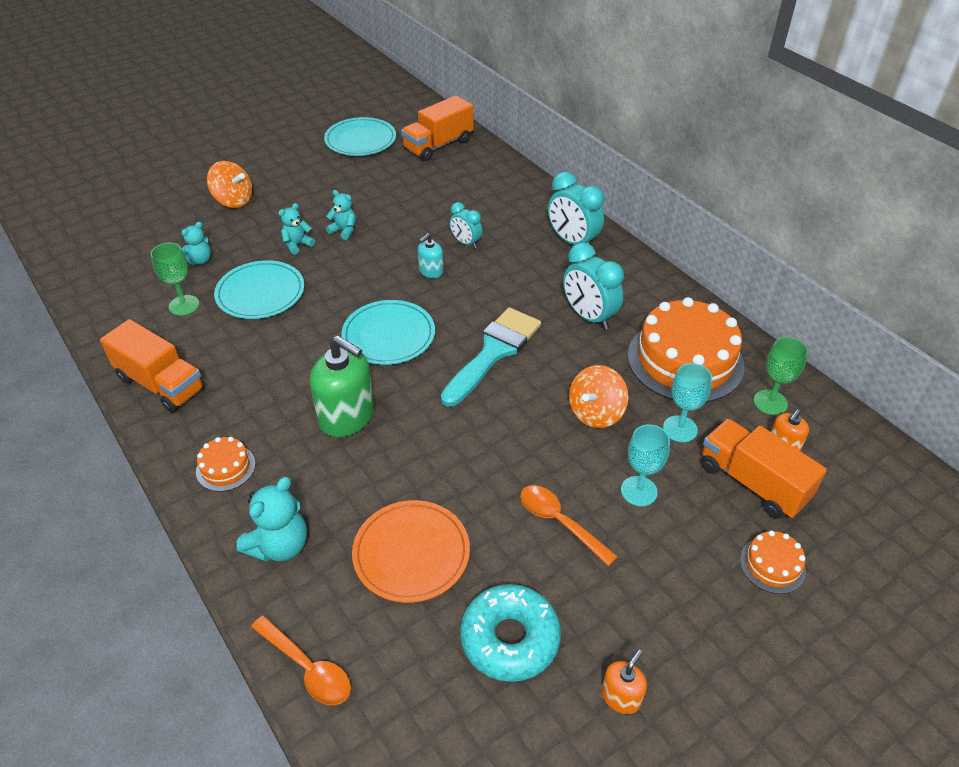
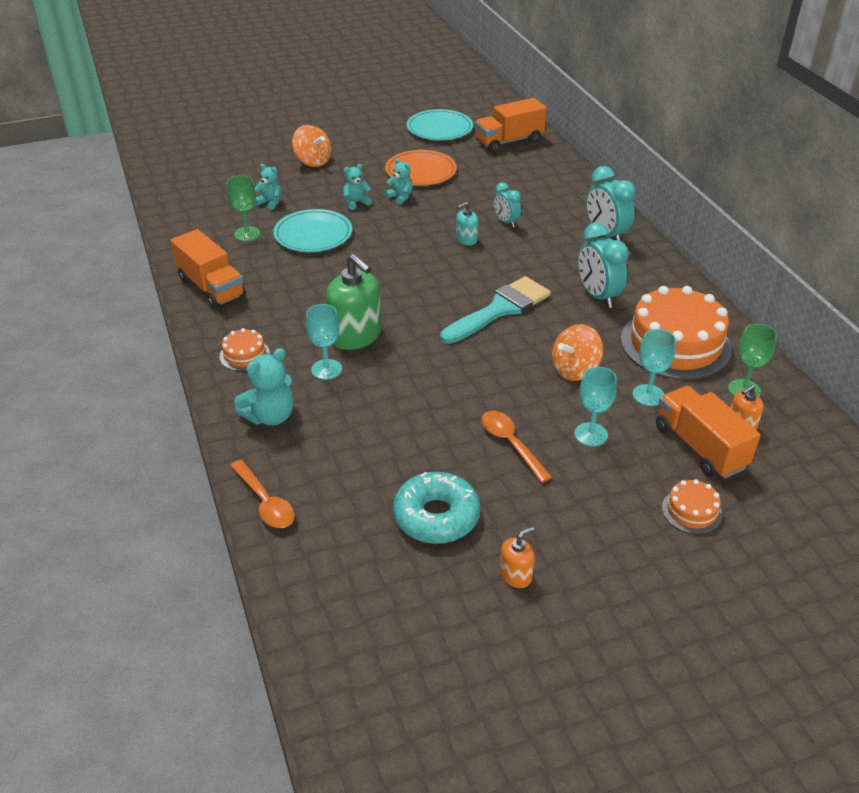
camera: 15 degrees right, 5 degrees down
(199, 260) = (270, 202): turquoise teddy bear -> turquoise teddy bear turned 120 degrees counterclockwise
(327, 467) = (326, 369): none -> turquoise goblet
(388, 335) = (411, 282): turquoise plate -> none
(411, 553) = (375, 442): orange plate -> orange plate (420, 171)

